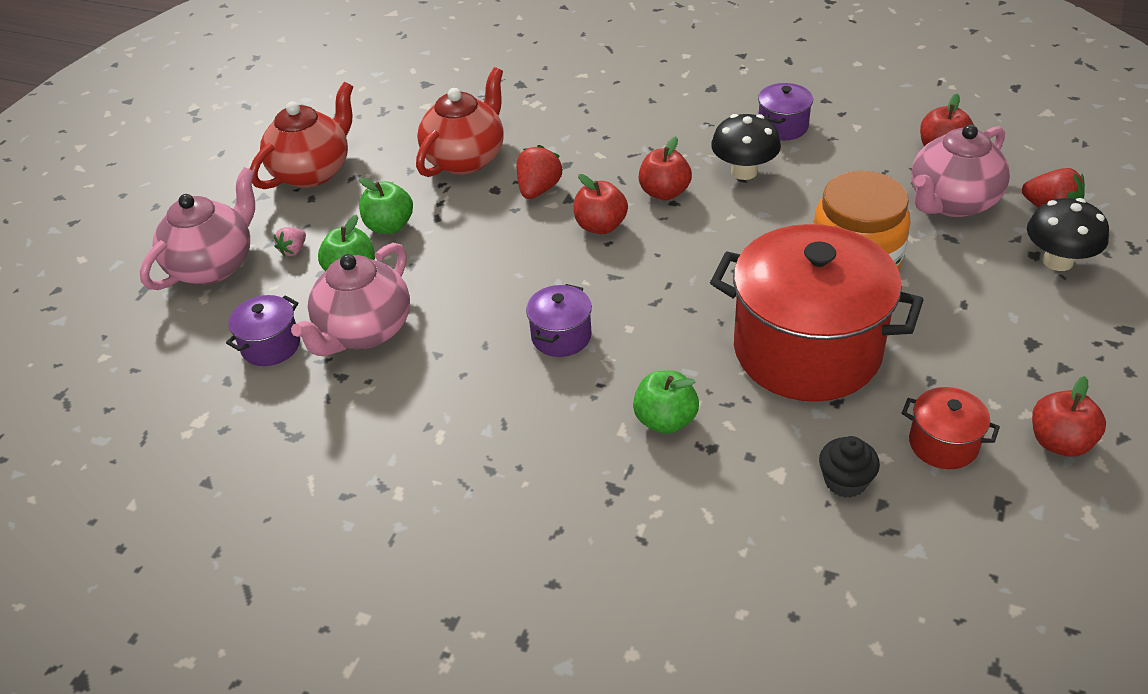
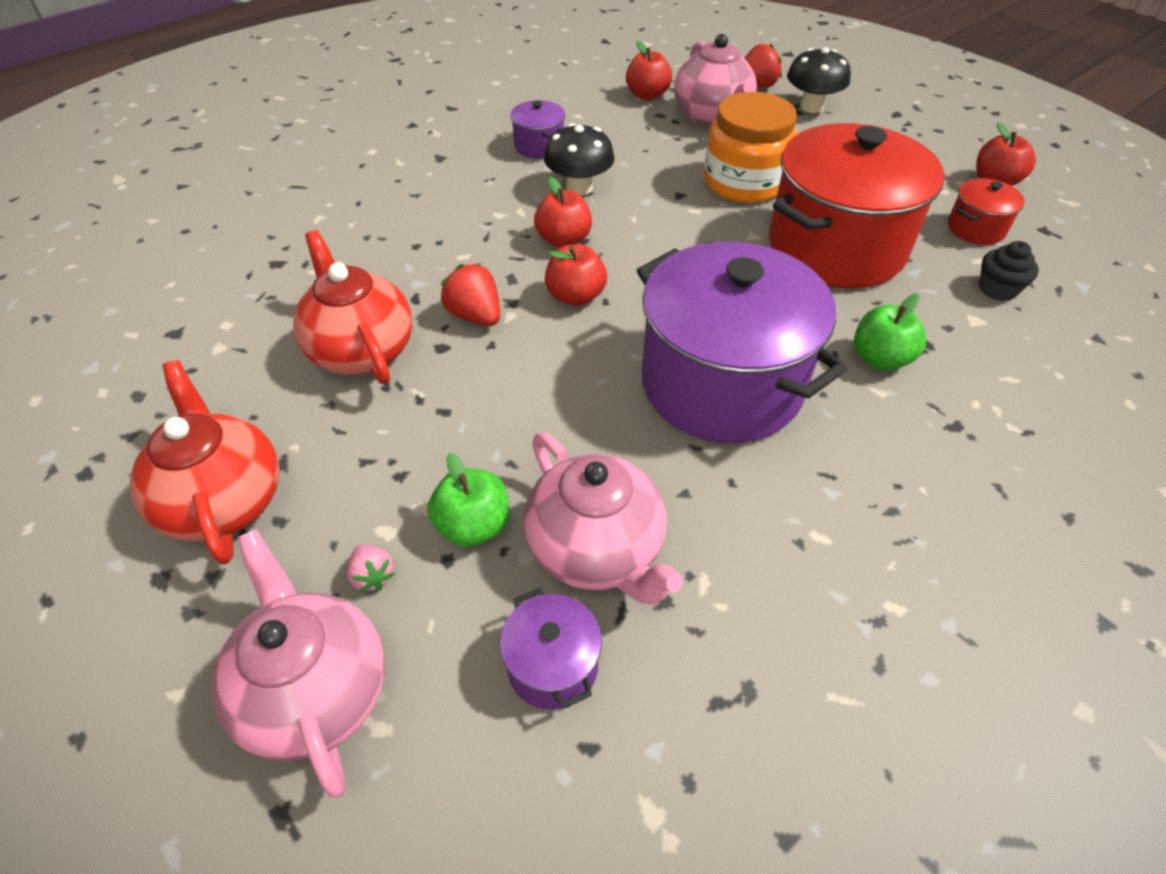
camera: 65 degrees left, 5 degrees up
(389, 226) = (418, 459): green apple -> none
(561, 336) = (721, 384): purple pot -> purple pot, size x2.35

